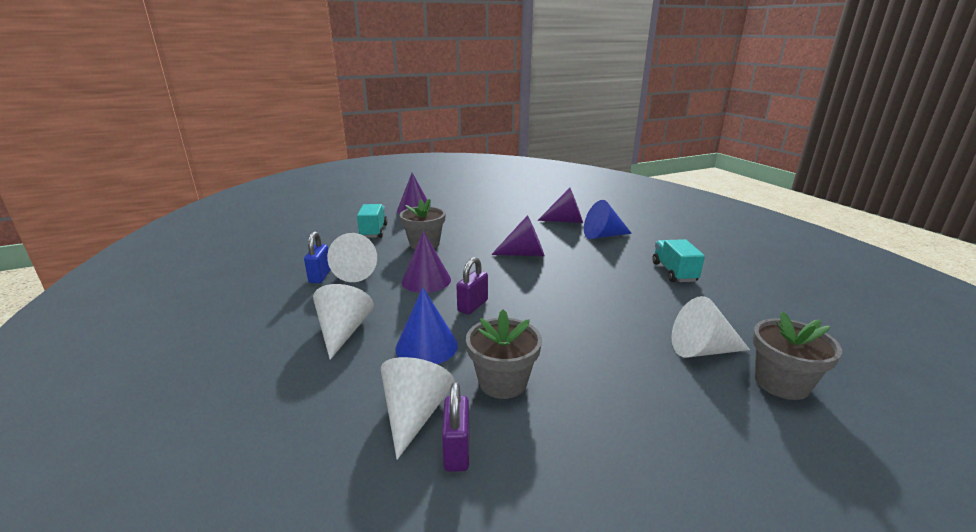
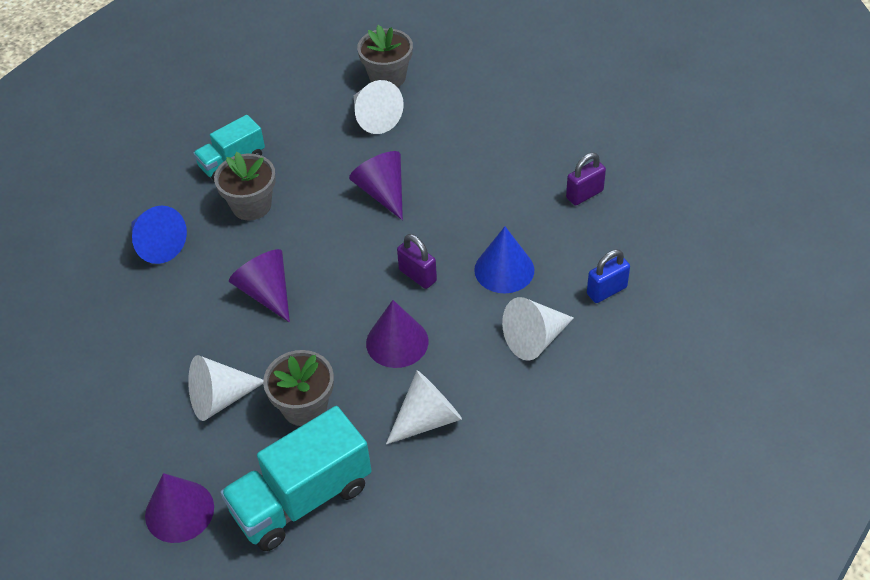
camera: 120 degrees left, 25 degrees up
(320, 276) = (464, 446): blue padlock -> blue padlock (606, 291)
(373, 231) = (301, 498): turquoise truck -> turquoise truck, size x1.67
(414, 414) = (577, 230): white cone -> white cone (220, 399)
(472, 306) = (417, 275): purple padlock -> purple padlock turned 45 degrees clockwise
(503, 382) = (506, 204): grey flower pot -> grey flower pot (251, 205)
(566, 221) = (121, 299): purple cone -> purple cone (382, 192)

